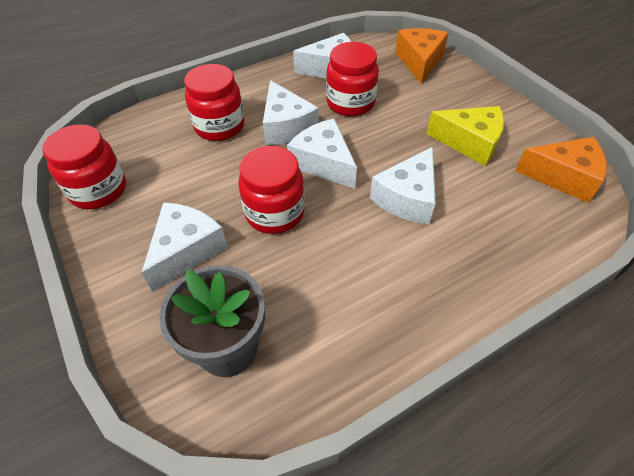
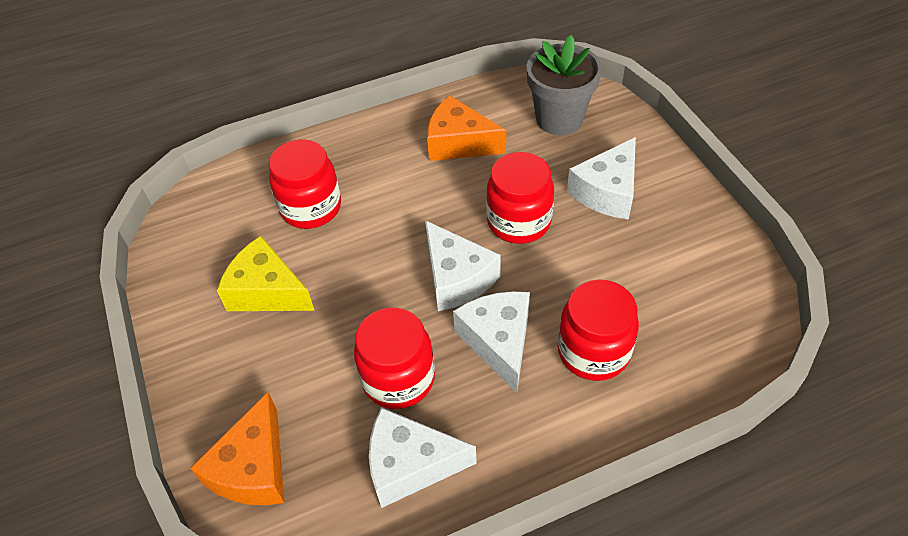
camera: 170 degrees left, 0 degrees up
(98, 190) = (726, 265): red jar -> red jar (311, 208)
(407, 198) = (374, 226): white cheese -> none
(563, 177) = (193, 236): orange cheese -> orange cheese (459, 143)

